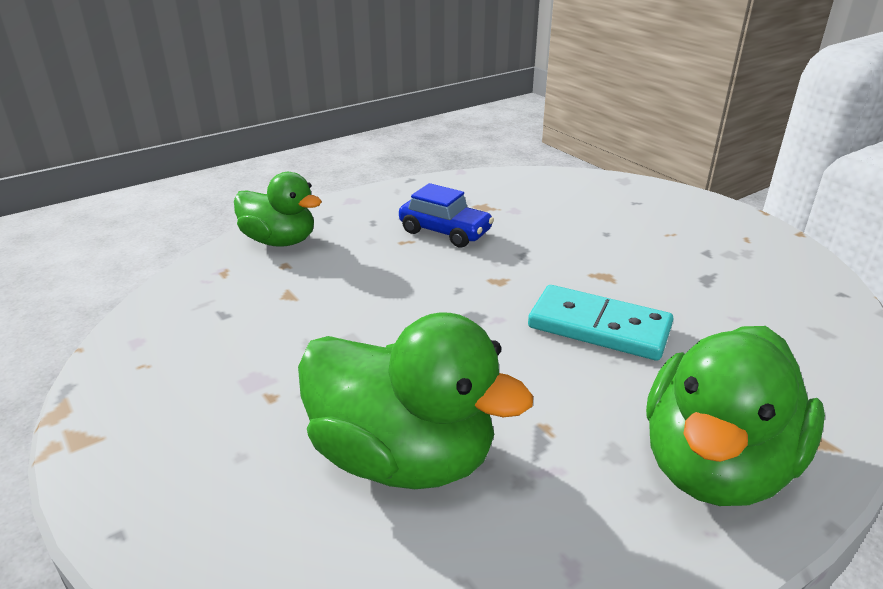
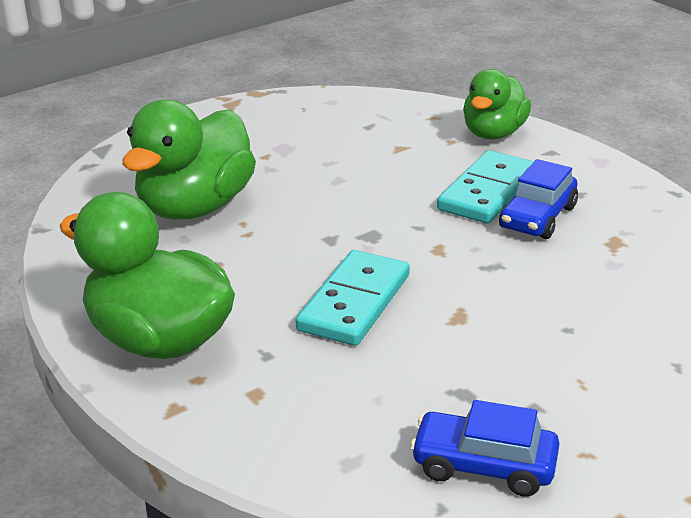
camera: 90 degrees right, 0 degrees up
(397, 251) = (488, 192): none -> turquoise domino
(786, 274) = (484, 466): none -> blue car

